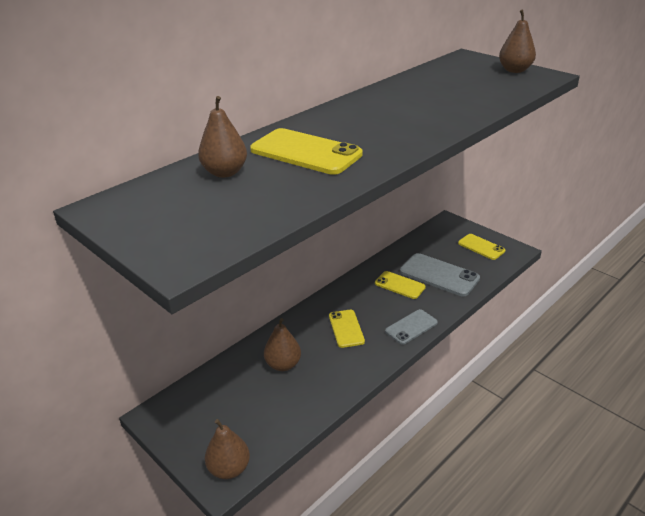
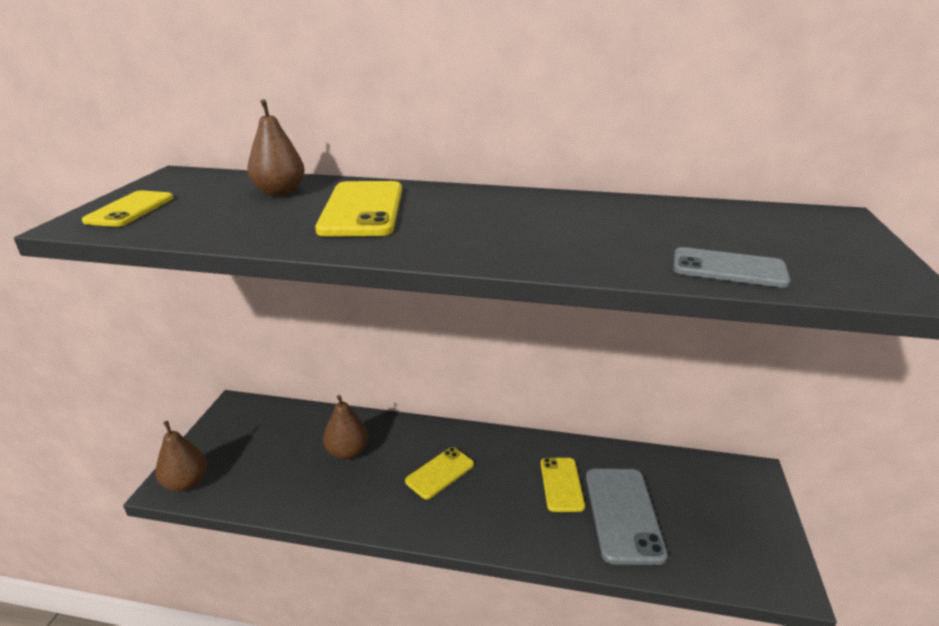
camera: 55 degrees right, 5 degrees down
(411, 327) = (490, 530): grey phone -> grey phone (728, 268)
(481, 247) = (742, 535): yellow phone -> yellow phone (130, 209)
(514, 70) = (863, 259): brown pear -> none

